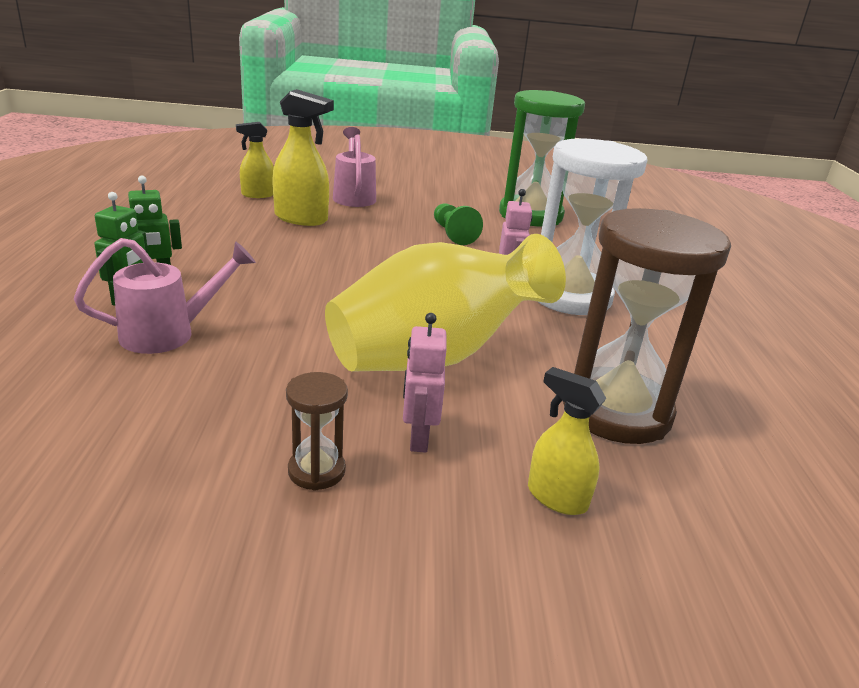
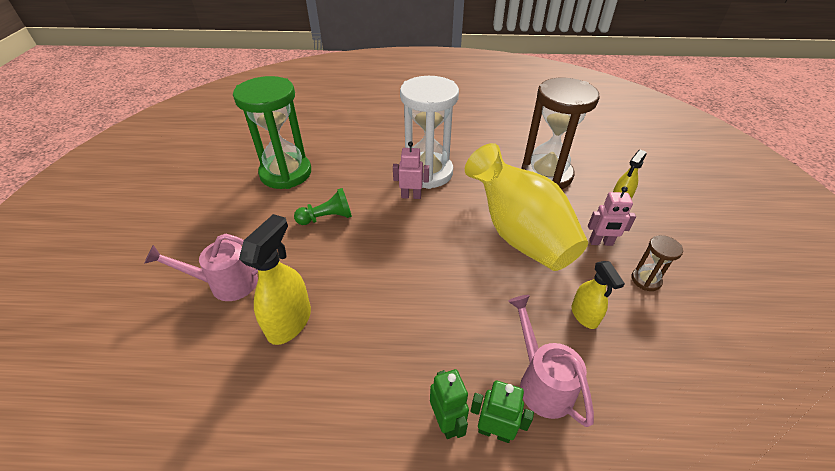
camera: 85 degrees left, 15 degrees up
(258, 195) = (209, 372): yellow spray bottle -> yellow spray bottle (584, 315)

